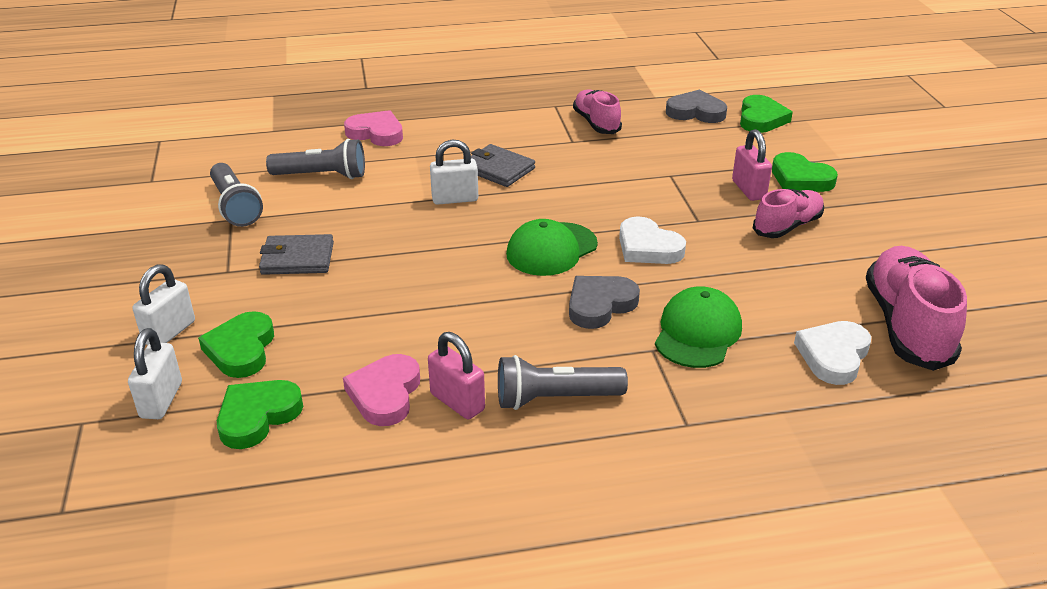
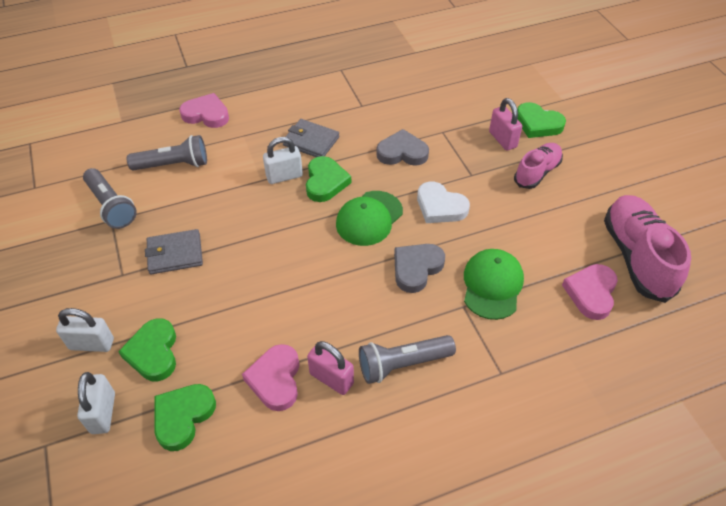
camera: 10 degrees left, 15 degrees up
(169, 332) = (92, 344): white padlock -> white padlock turned 75 degrees clockwise
(596, 123) = (376, 84): pink shoe -> none
(696, 112) = (449, 64): grey heart -> grey heart (402, 152)
(761, 119) = (498, 66): green heart -> green heart (325, 182)
(833, 356) = (591, 293): white heart -> pink heart

